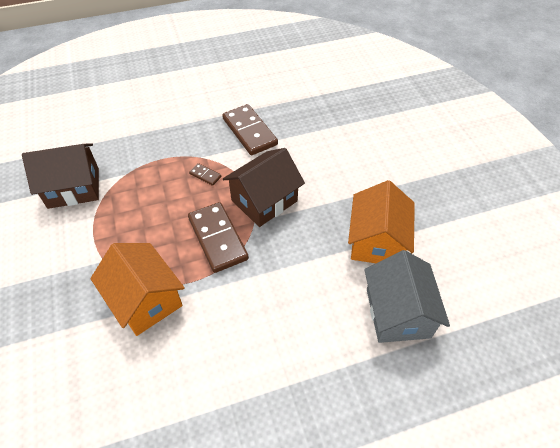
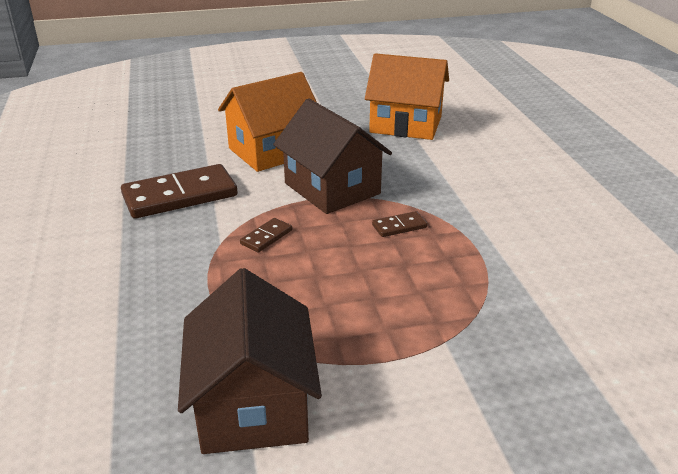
camera: 85 degrees left, 20 degrees down
(145, 300) = (516, 289): orange house -> orange house (272, 151)
(217, 238) = (399, 226): brown domino -> brown domino, size x0.45
(398, 313) = (498, 123): grey house -> none

